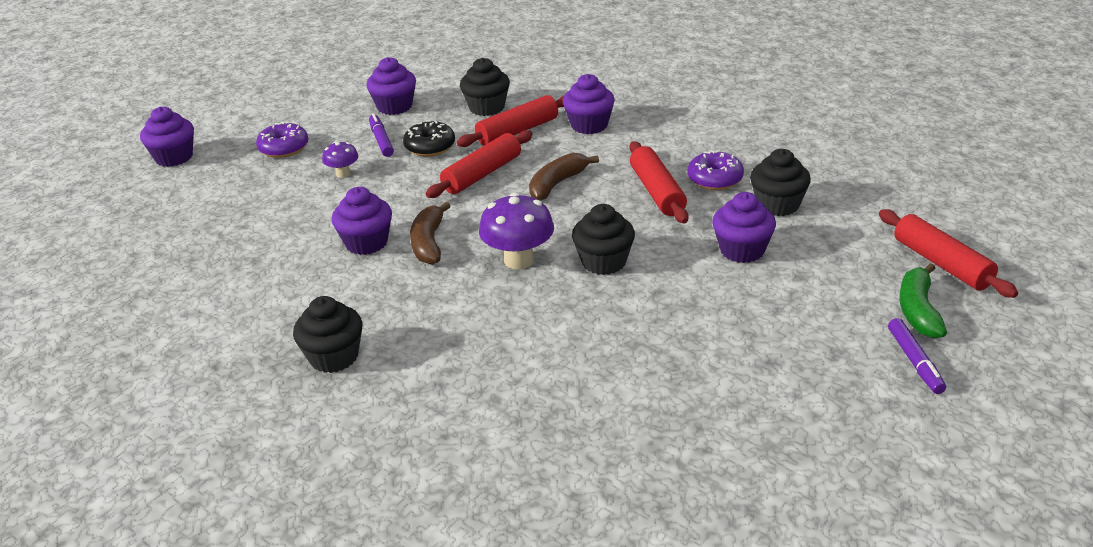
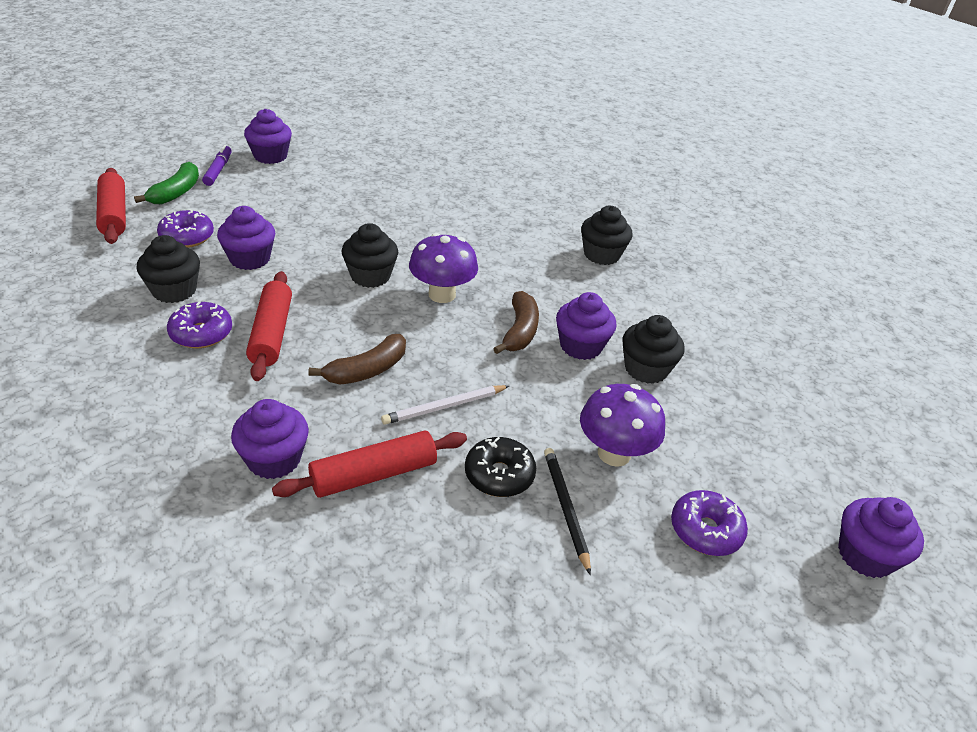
camera: 175 degrees left, 5 degrees up
(343, 173) = (614, 453): purple mushroom -> purple mushroom, size x1.81
(381, 140) = (565, 508): purple marker -> black pencil
(394, 106) = (543, 595): purple cupcake -> purple cupcake (270, 156)
(482, 174) = (445, 407): red rolling pin -> white pencil
(487, 107) = (397, 546): black cupcake -> black cupcake (646, 369)
(832, 257) = (187, 237): none -> purple donut

